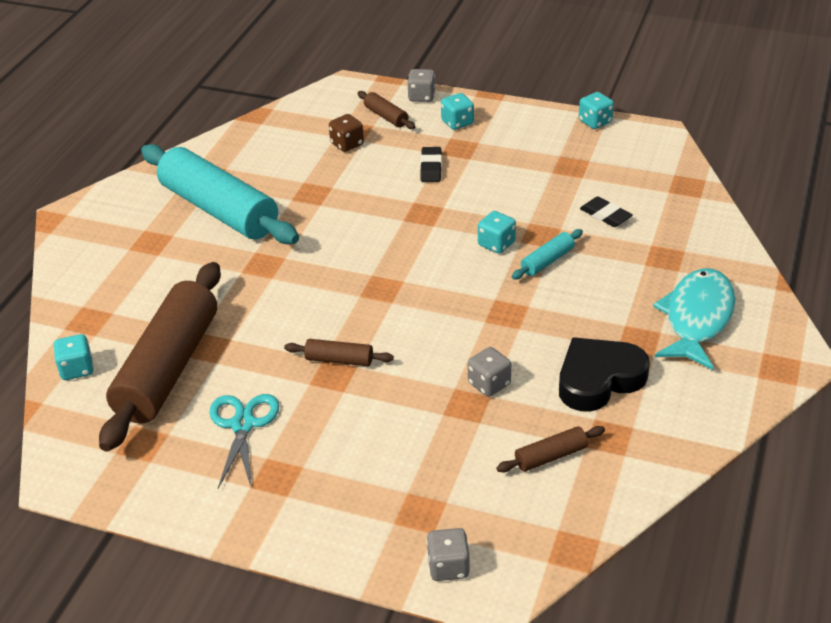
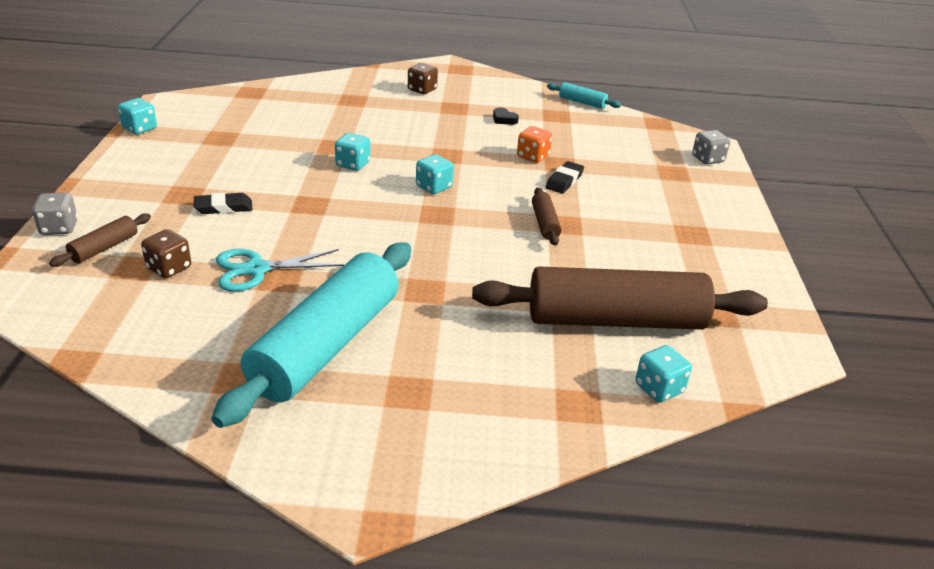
camera: 110 degrees left, 5 degrees down
(243, 425) = (653, 260): turquoise scissors -> turquoise scissors (256, 269)
(457, 123) = (128, 200): turquoise dice -> turquoise dice (434, 187)
(489, 384) = (532, 156): grey dice -> orange dice
(547, 261) = (371, 142): turquoise rolling pin -> turquoise rolling pin (582, 102)
(551, 456) = (588, 132): brown rolling pin -> none
(598, 379) = (504, 119): black heart -> black heart, size x0.40
(605, 215) = (299, 121): black eraser -> black eraser (564, 181)
(697, 319) = (422, 90): turquoise fish -> brown dice

